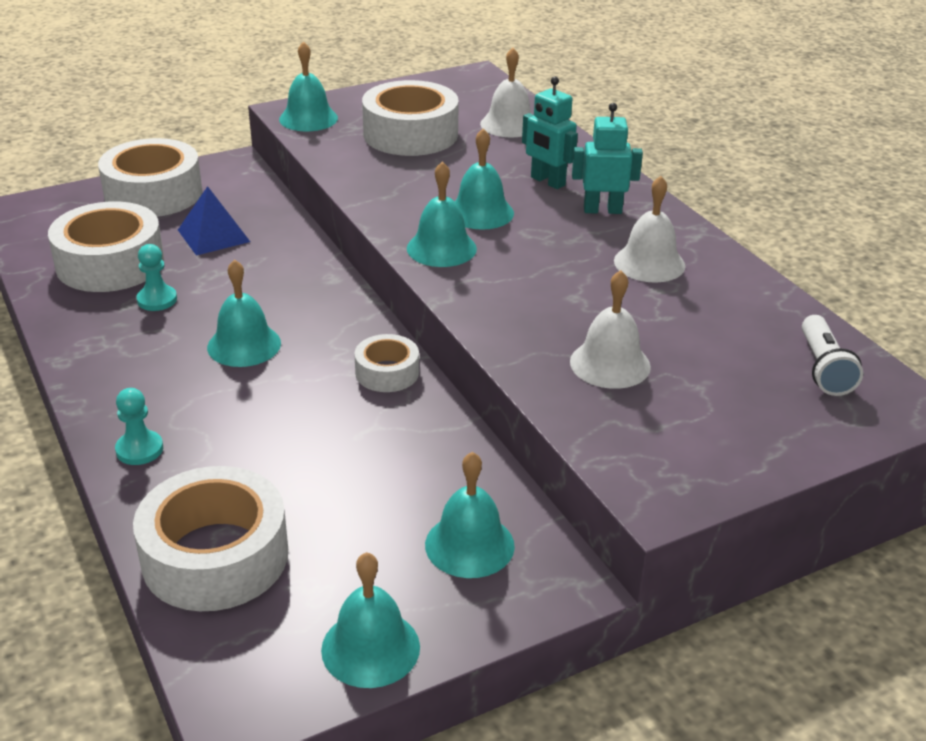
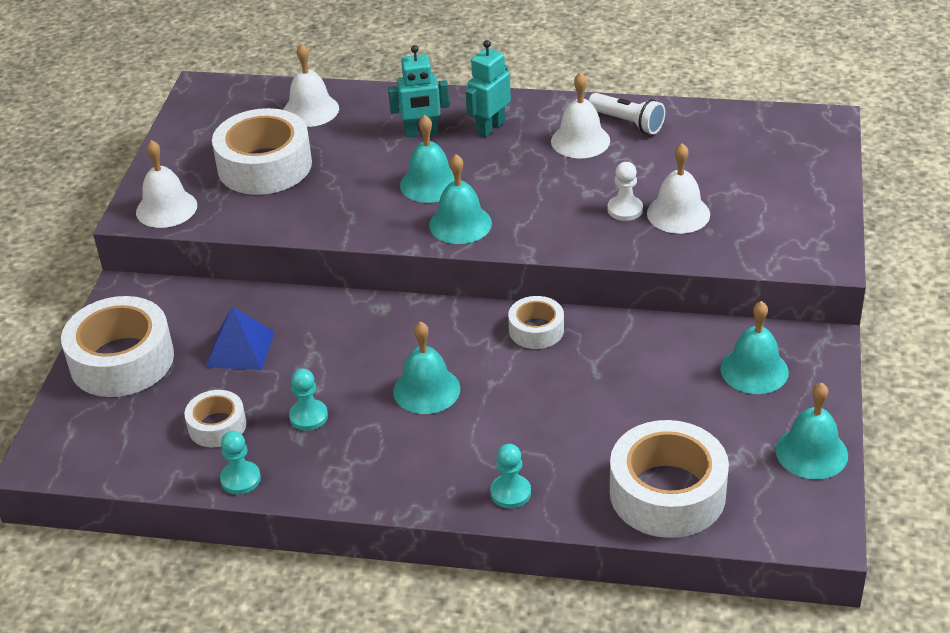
camera: 50 degrees left, 5 degrees up
(53, 299) = (240, 479): none -> turquoise pawn
(110, 263) = (217, 426): white tape -> white tape, size x0.53
(308, 118) = (166, 208): turquoise bell -> white bell
(574, 329) = (625, 209): none -> white pawn
(823, 369) = (763, 133): white flashlight -> white flashlight (627, 122)

